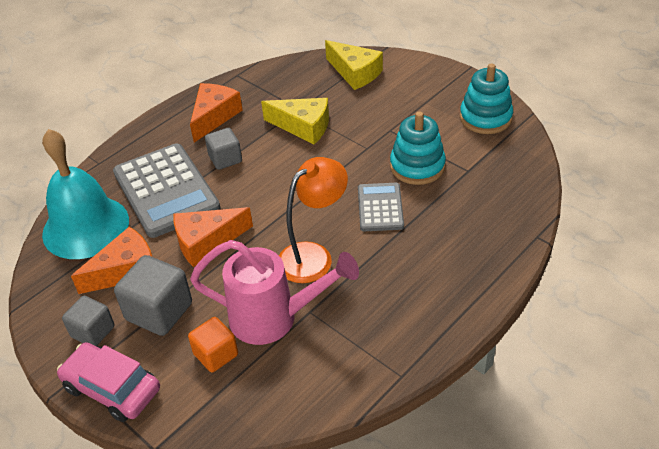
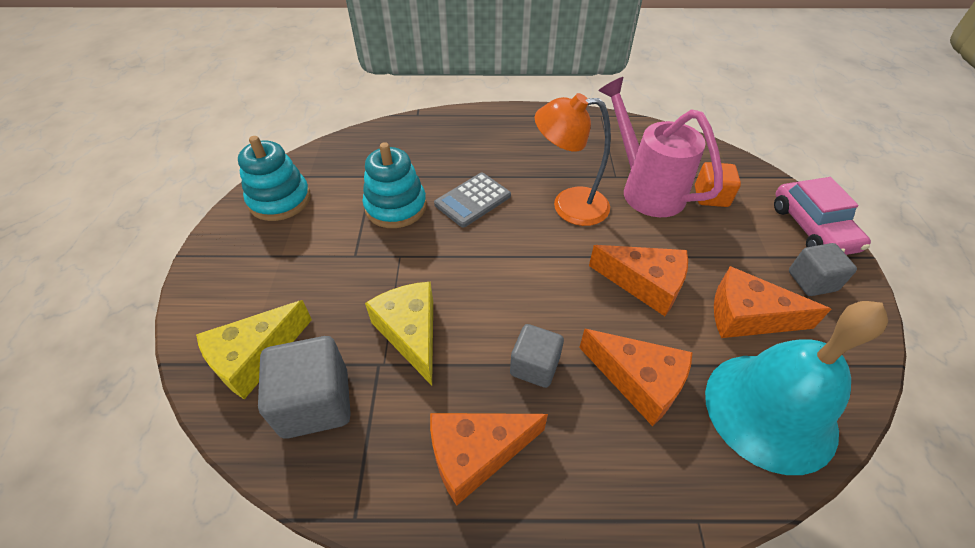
camera: 135 degrees left, 5 degrees up
(159, 311) = (737, 255): grey cube -> grey cube (315, 402)
(166, 191) = (639, 381): grey calculator -> orange cheese
(355, 73) = (255, 357): yellow cheese -> yellow cheese turned 135 degrees counterclockwise

